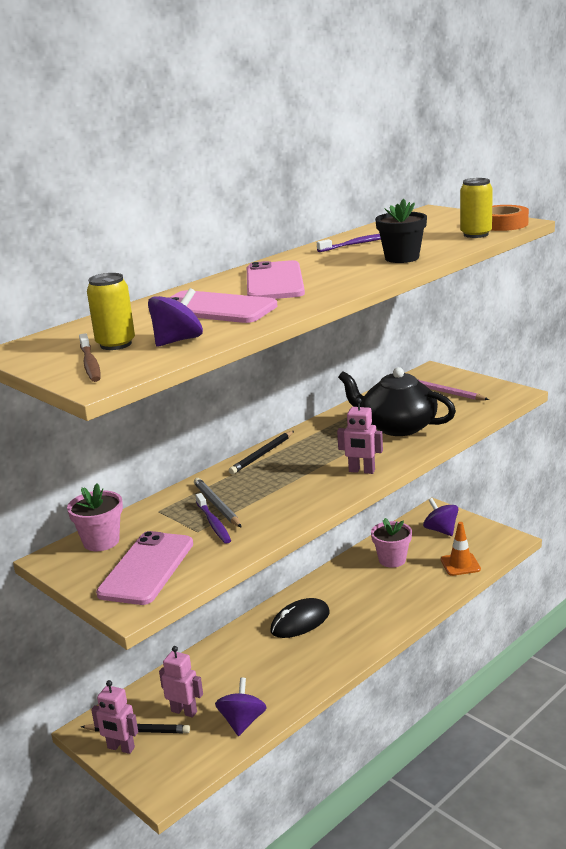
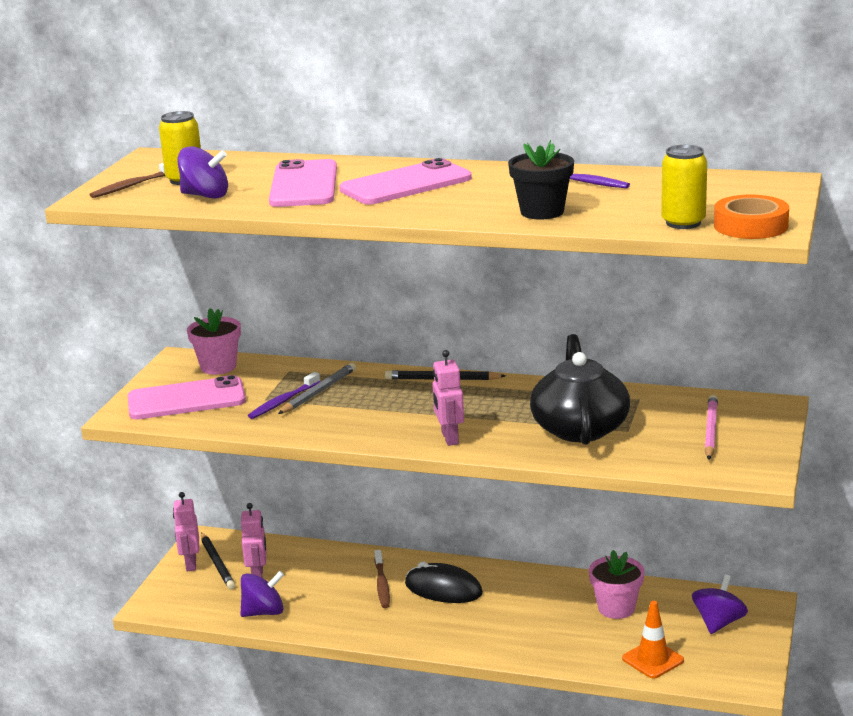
camera: 60 degrees right, 0 degrees up
(265, 649) = (382, 584): none -> brown toothbrush

